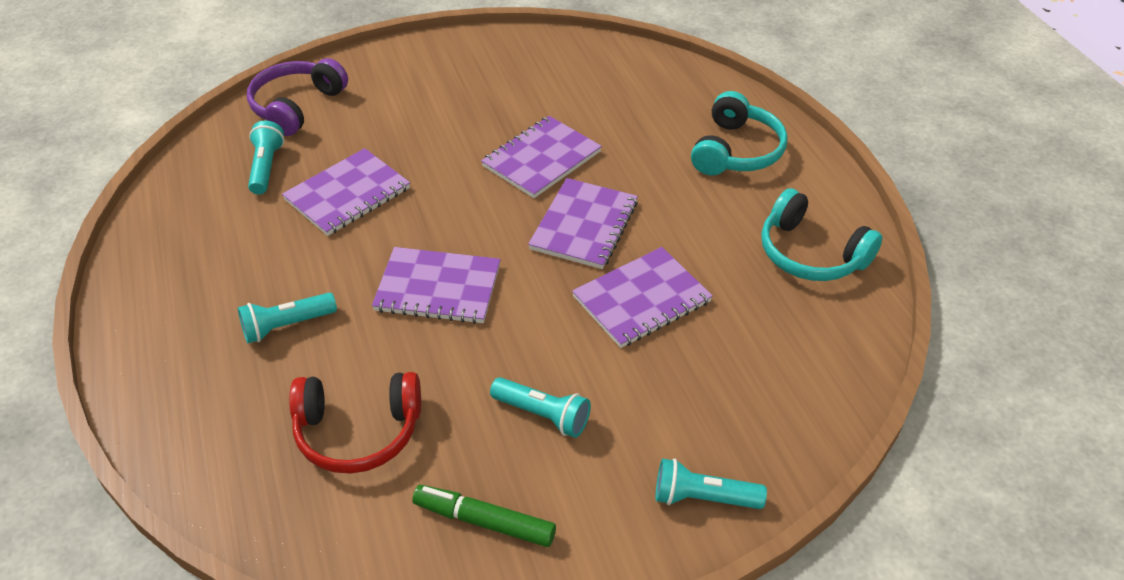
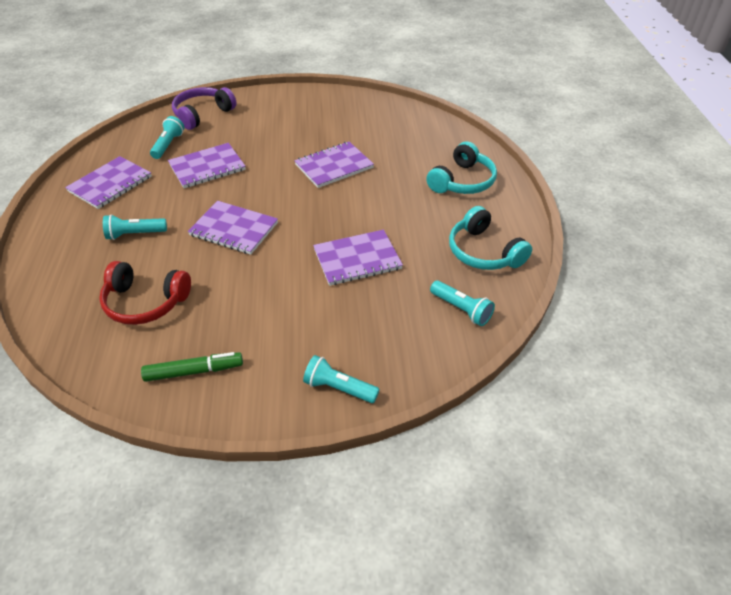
camera: 15 degrees right, 0 degrees up
(484, 522) = (194, 371): green marker -> green marker turned 135 degrees clockwise
(543, 415) = (261, 316): turquoise flashlight -> turquoise flashlight (461, 309)
(584, 225) = (341, 209): purple notebook -> purple notebook (110, 184)

